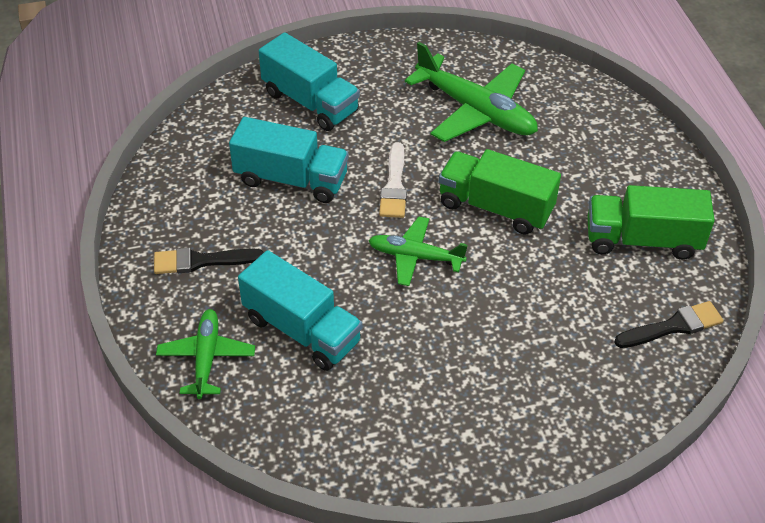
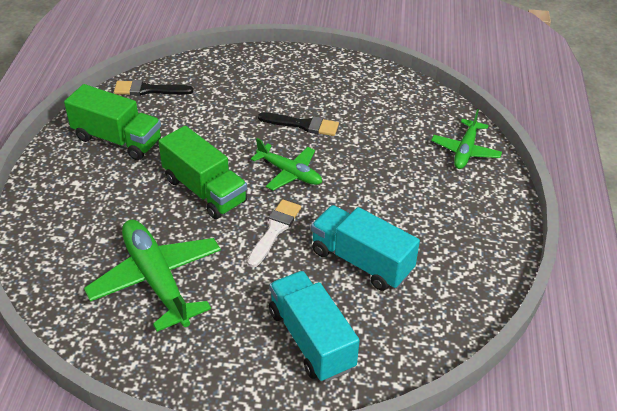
camera: 160 degrees left, 5 degrees down
(201, 261) = (457, 214): black brush -> black brush (303, 125)
(302, 330) = (394, 150): turquoise truck -> none

